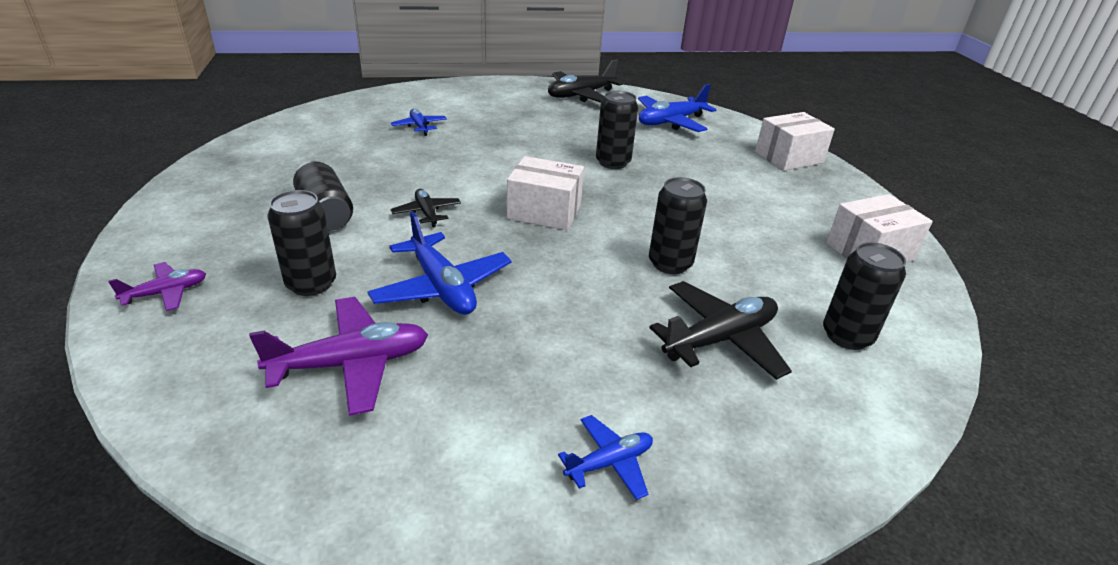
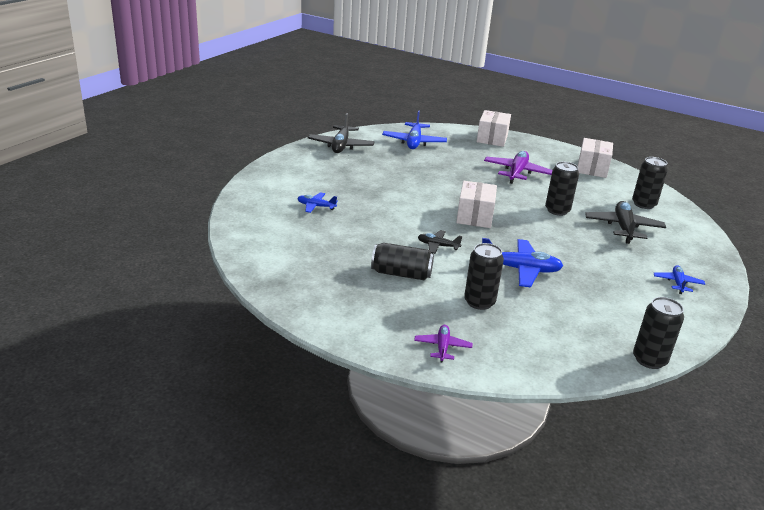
camera: 50 degrees left, 5 degrees down
(351, 364) = (564, 314): purple plane -> purple plane (517, 173)
(544, 211) = (474, 216): white box -> white box turned 45 degrees counterclockwise
(613, 162) = (442, 177): black can -> black can (649, 360)

